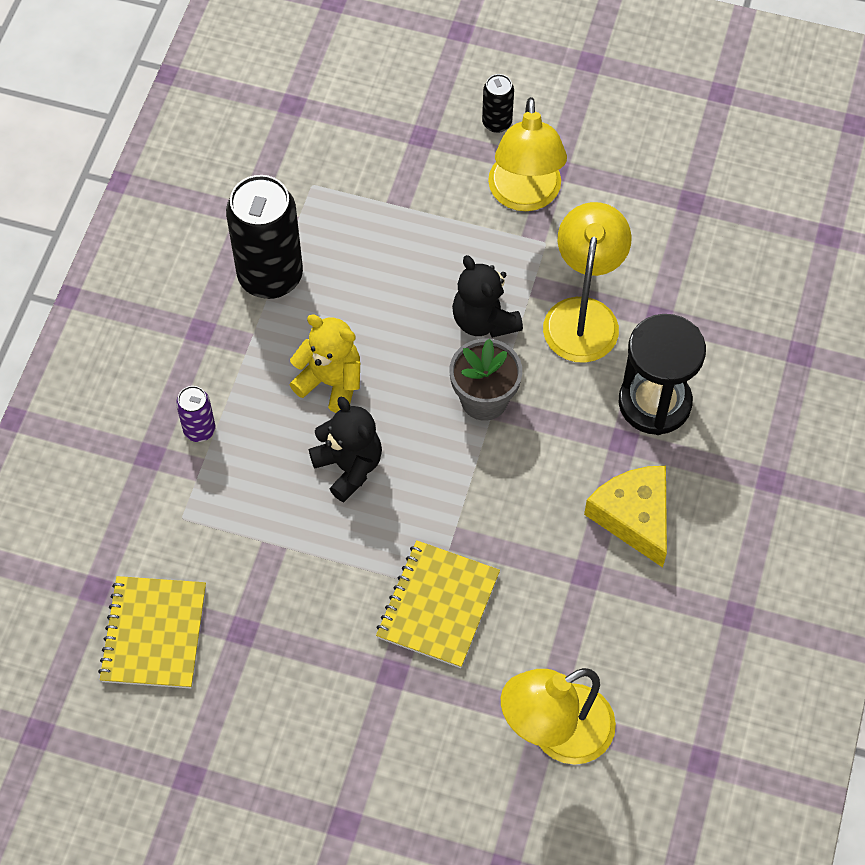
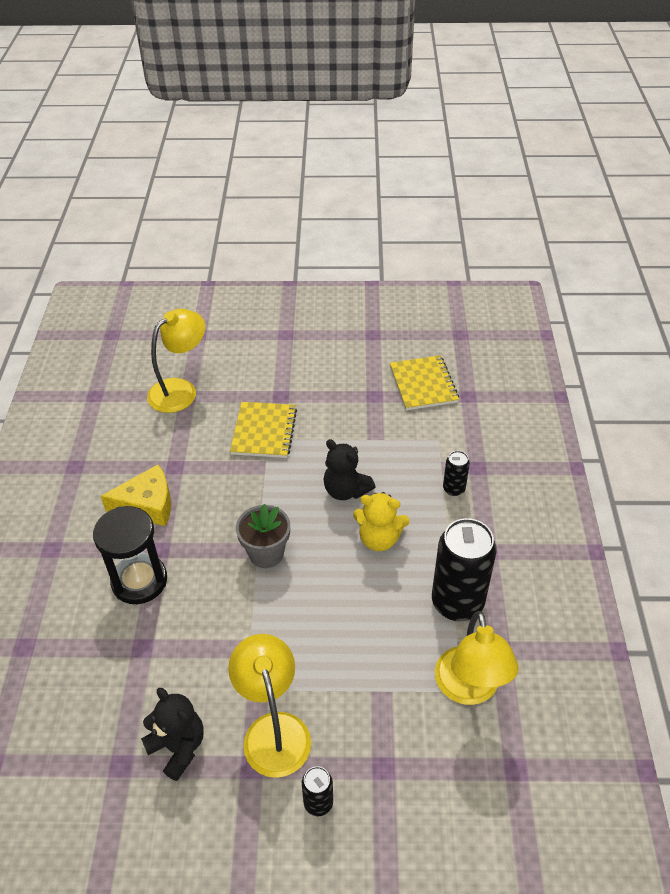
camera: 165 degrees right, 15 degrees down
(199, 430) = (454, 489): purple can -> black can
(484, 320) = (281, 610): black teddy bear -> black teddy bear (178, 747)
(583, 315) = (203, 634): yellow lamp -> yellow lamp (469, 689)
(634, 517) = (147, 505): yellow cheese -> yellow cheese turned 60 degrees counterclockwise

